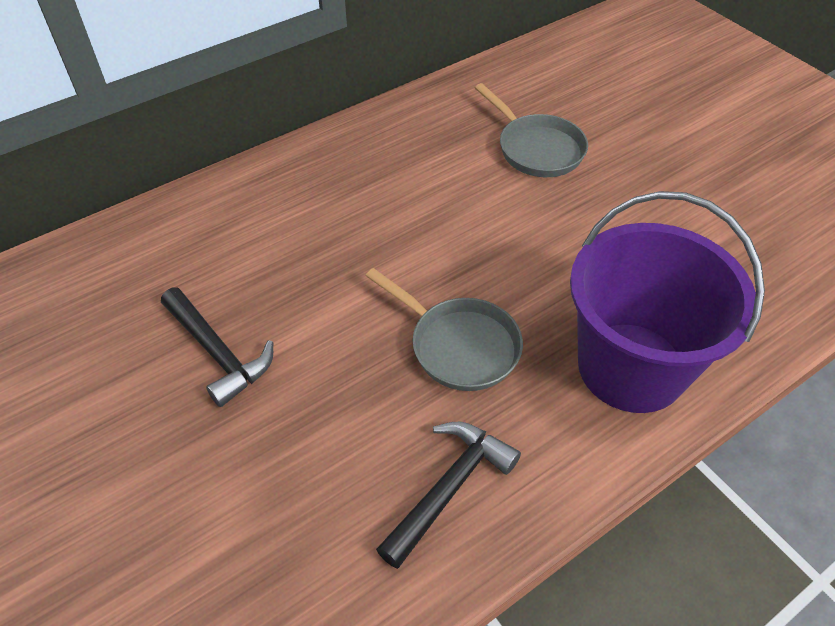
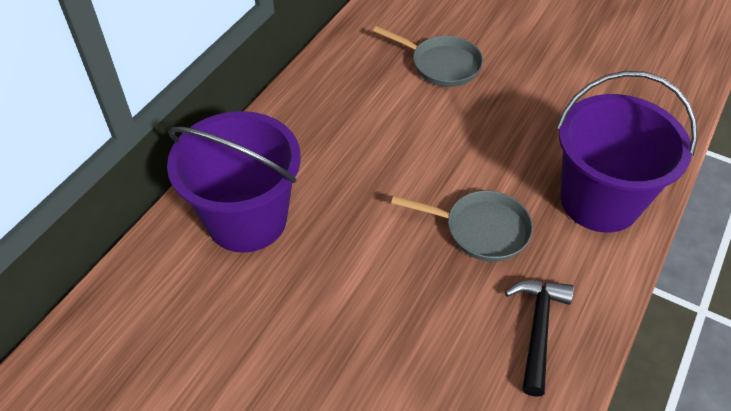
camera: 25 degrees left, 0 degrees up
(214, 241) = (247, 219): none -> purple bucket
(218, 353) = (312, 303): black hammer -> none

